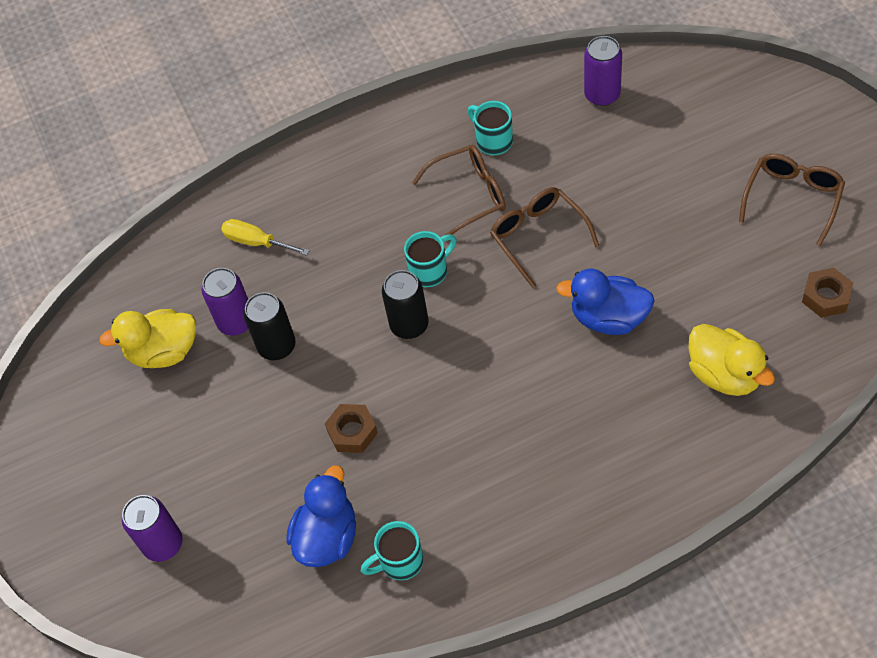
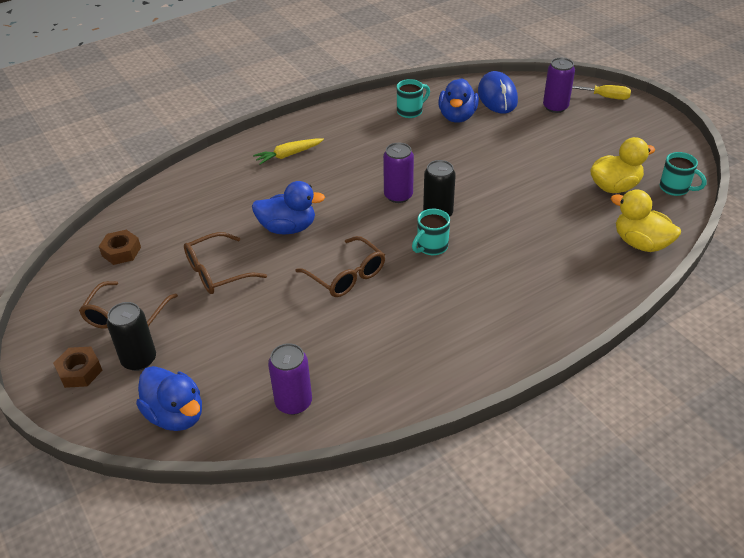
camera: 165 degrees right, 15 degrees down
(236, 322) = (571, 206): purple can -> purple can (398, 195)
(245, 587) = (497, 96): none -> blue mouse
(256, 242) = (583, 256): yellow screwdriver -> yellow screwdriver (605, 97)
(277, 346) = (532, 196): black can -> black can (139, 360)
(352, 432) = (459, 158): brown nut -> brown nut (80, 371)
(469, 195) = (411, 302): brown glasses -> brown glasses (217, 272)
(493, 141) = (398, 350): turquoise mug -> turquoise mug (675, 188)
(608, 468) = (288, 155): none -> yellow carrot
(716, 89) = (175, 415): none -> blue duck
(724, 374) = (207, 203): yellow duck -> yellow duck (640, 243)

